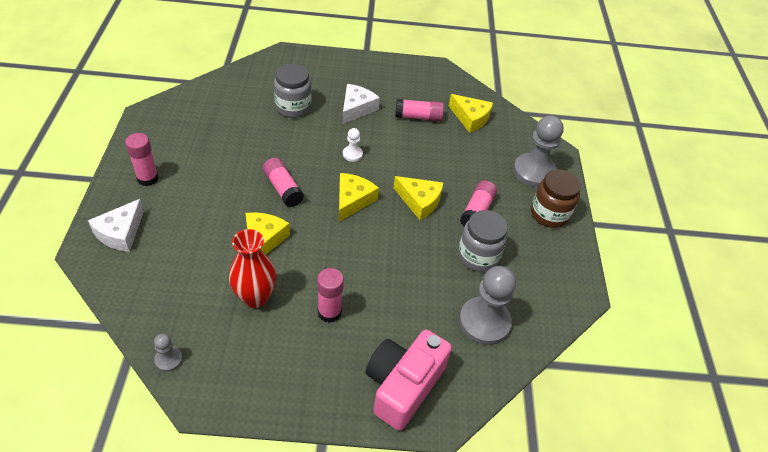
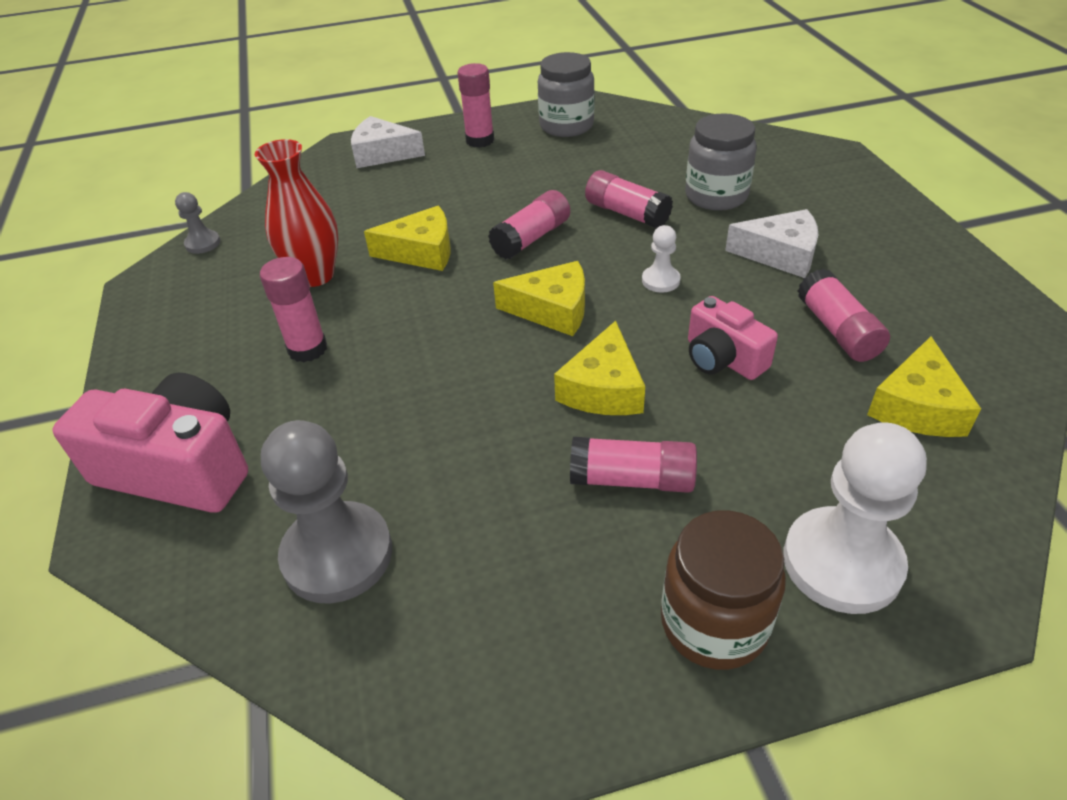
camera: 80 degrees right, 5 degrees down
(285, 144) = (627, 213): none -> pink glue stick
(418, 157) = (723, 358): none -> pink camera
(478, 256) = (506, 508): grey jar -> grey jar (566, 126)
(534, 172) = (842, 562): grey pawn -> white pawn

